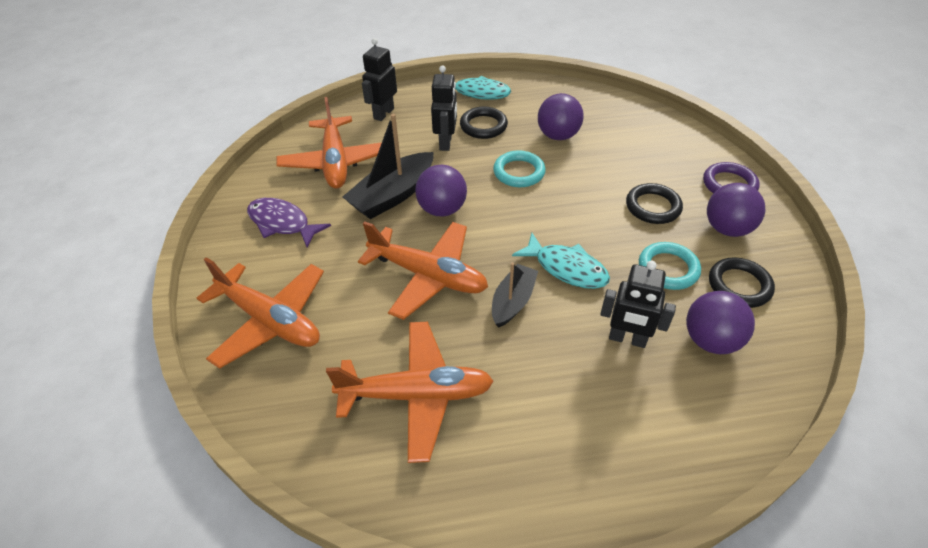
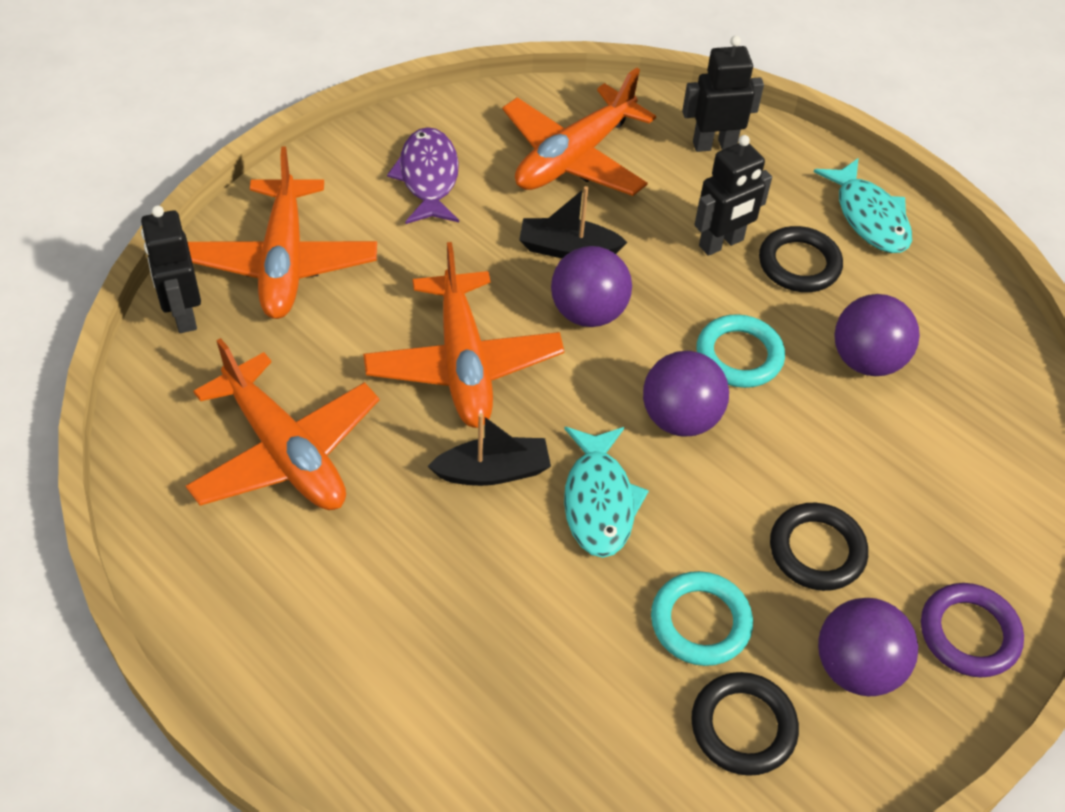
camera: 50 degrees right, 5 degrees up
(393, 195) = (568, 249): black boat -> black boat, size x0.63
(627, 339) = (529, 626): black robot -> black robot (183, 314)
(710, 340) = (604, 727): purple ball -> purple ball (680, 418)

